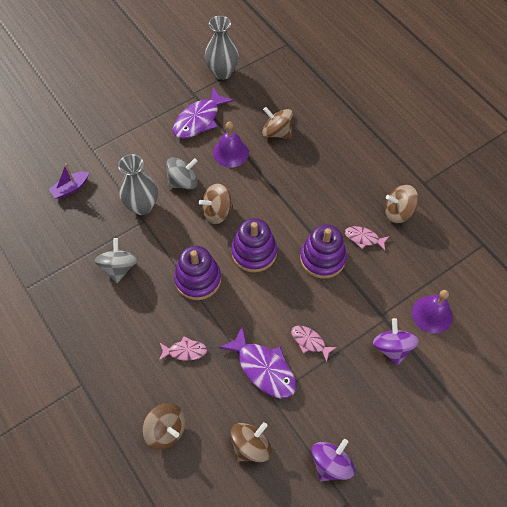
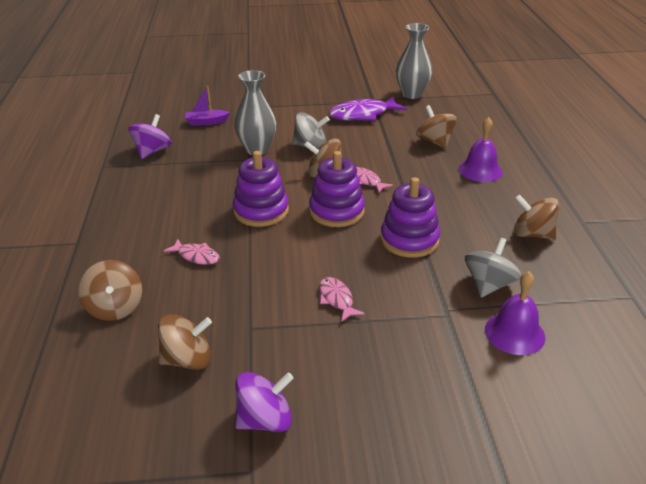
camera: 30 degrees right, 25 degrees down
(119, 268) = (195, 179): grey spinning top -> grey spinning top (489, 285)
(230, 152) = (375, 141): purple bell -> purple bell (480, 170)
(263, 368) = (264, 300): purple fish -> none
(363, 238) = (472, 240): pink fish -> pink fish (366, 181)
(392, 348) = (436, 343): purple spinning top -> purple spinning top (152, 151)

